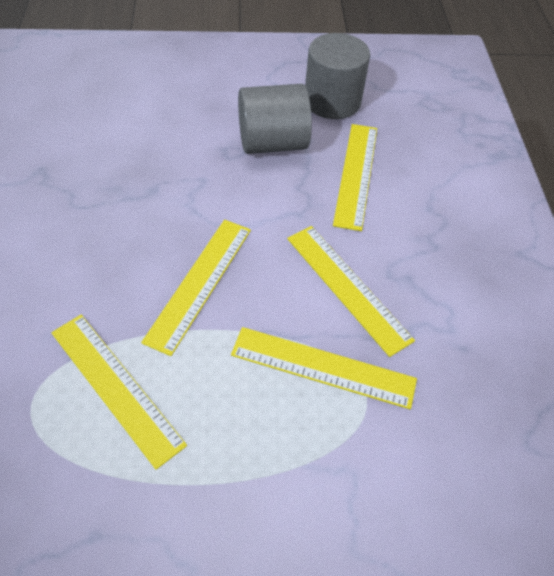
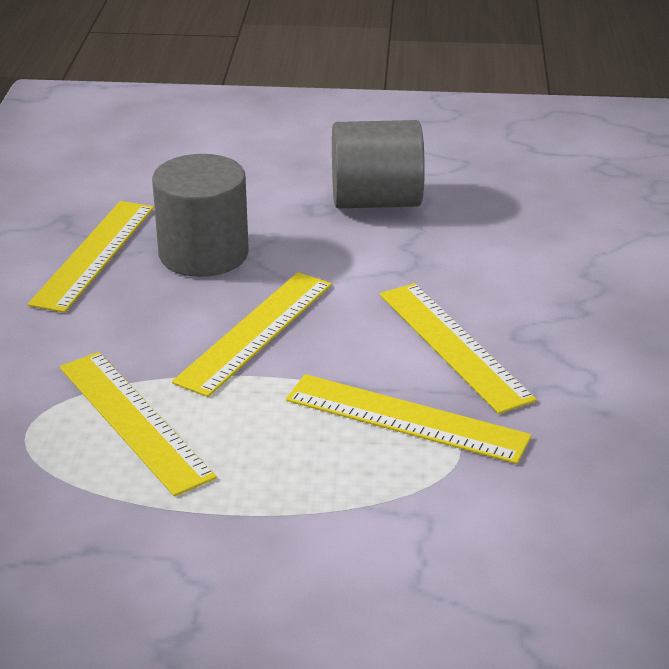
camera: 10 degrees right, 20 degrees down
(332, 101) = (467, 162): grey cylinder -> grey cylinder (203, 254)
(356, 174) = (487, 236): yellow ruler -> yellow ruler (94, 254)

